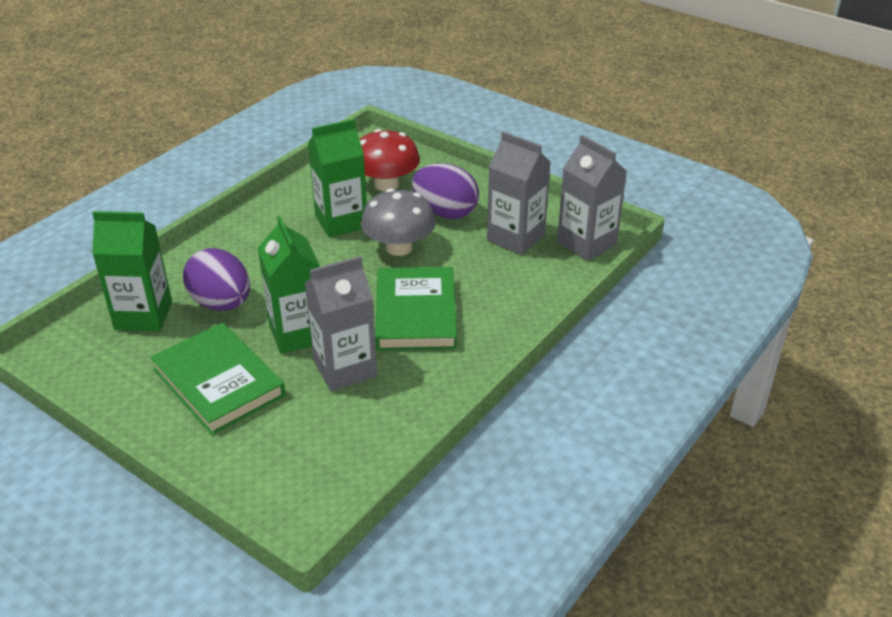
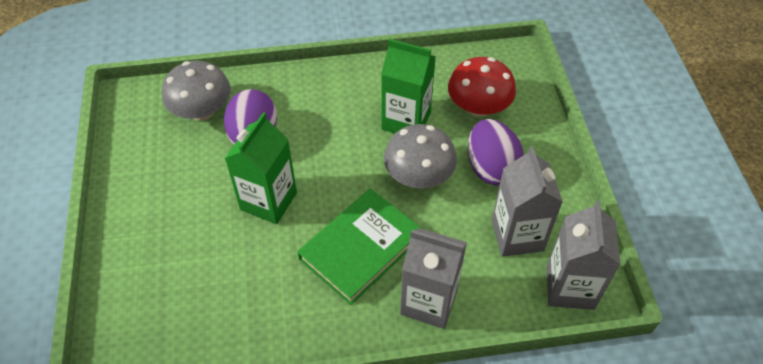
camera: 45 degrees right, 15 degrees up
(143, 316) = (202, 111): green carton -> grey mushroom
(218, 382) = (182, 202): green book -> none
(345, 369) = (262, 257): grey carton -> grey carton (429, 302)

